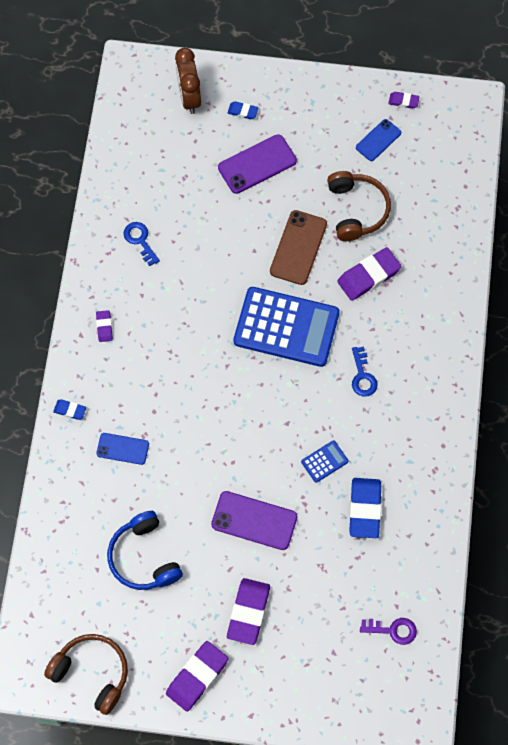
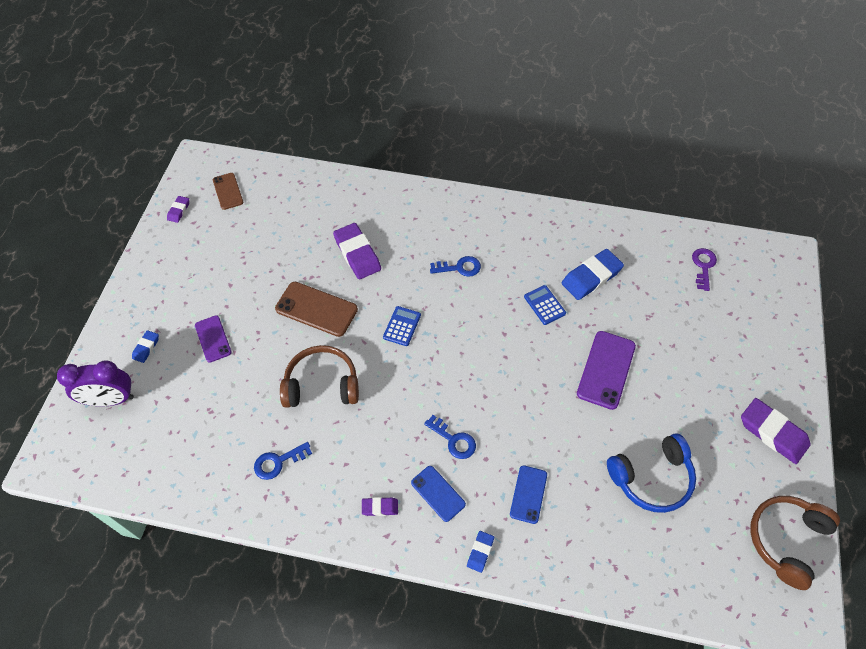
camera: 85 degrees left, 10 degrees down
(170, 383) = (454, 440): none -> blue key
(189, 97) = (111, 399): brown clock -> purple clock
(248, 612) = (700, 381): purple eraser -> none
(257, 164) = (213, 339): purple phone -> purple phone, size x0.63
(286, 327) = (402, 326): blue calculator -> blue calculator, size x0.41
(356, 210) = (285, 258): brown headphones -> brown headphones (322, 385)
(365, 509) = (591, 277): blue eraser -> blue eraser turned 45 degrees counterclockwise
(378, 140) = (215, 234): blue phone -> blue phone (438, 493)
(435, 141) = (228, 191): none -> brown phone

